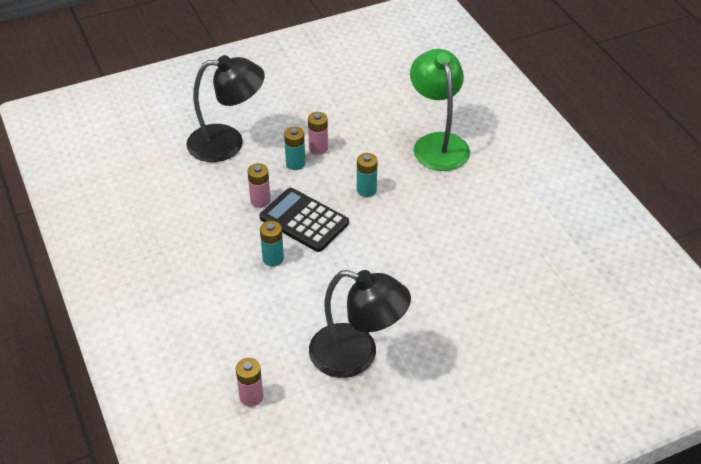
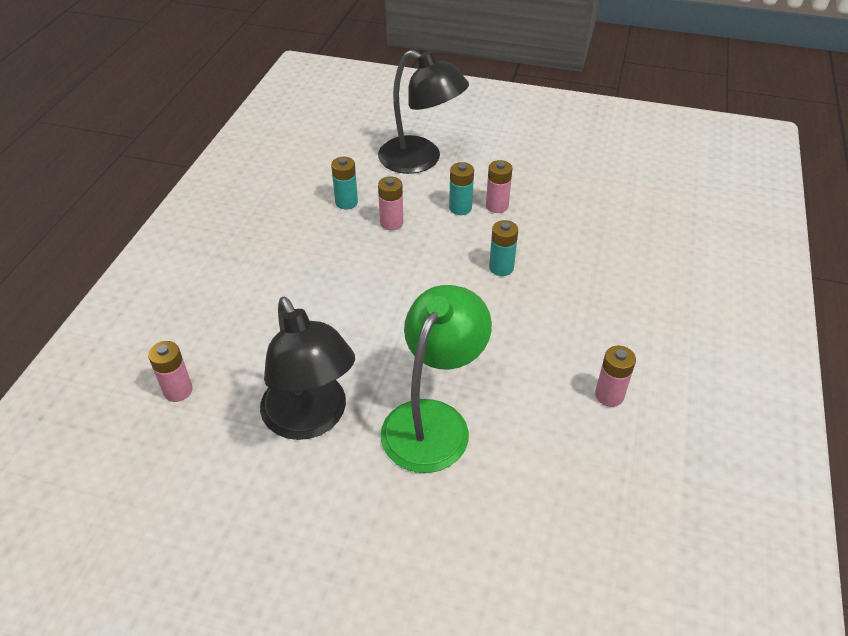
camera: 40 degrees right, 0 degrees up
(273, 258) = (343, 279): turquoise battery -> turquoise battery (346, 202)
(304, 220) = (410, 262): black calculator -> none
(437, 143) = (626, 264): green lamp -> green lamp (433, 420)
(506, 231) = (609, 395): none -> pink battery

